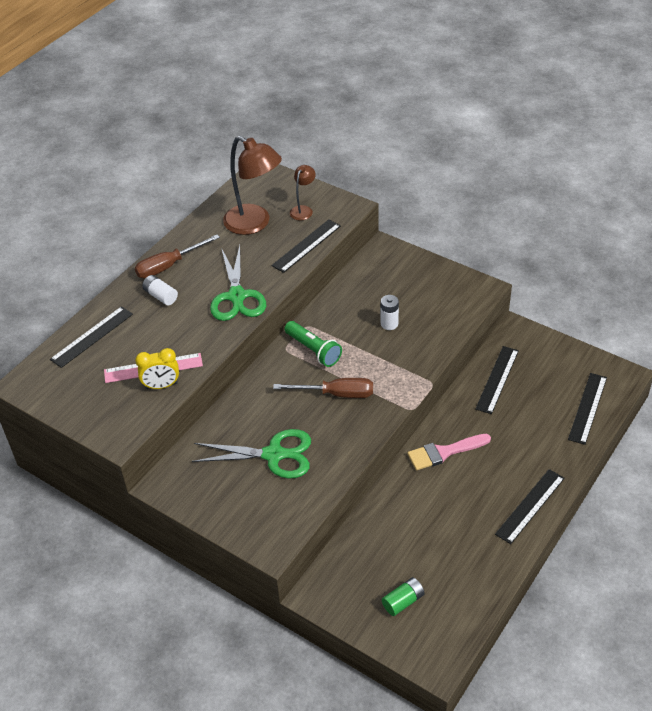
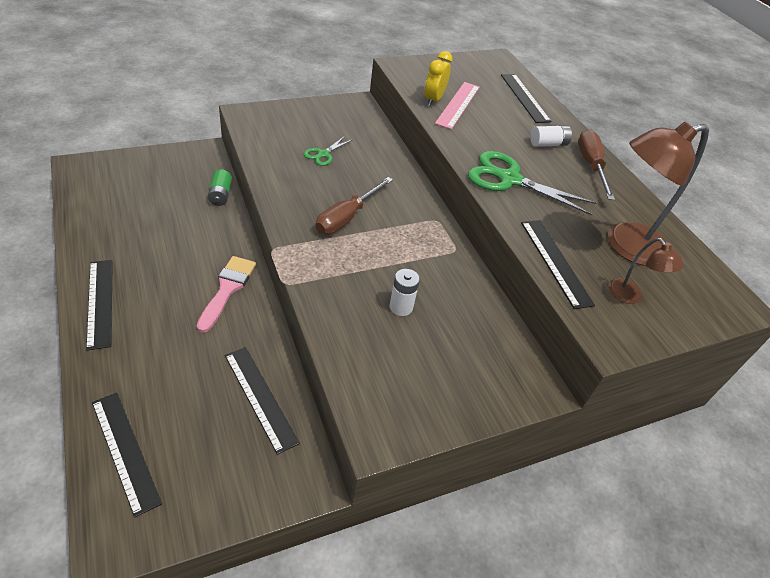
camera: 115 degrees right, 0 degrees up
(273, 455) = (323, 154): green scissors -> green scissors, size x0.51
(313, 350) = (417, 235): green flashlight -> none
(403, 601) = (140, 181): green battery -> green battery (220, 195)

